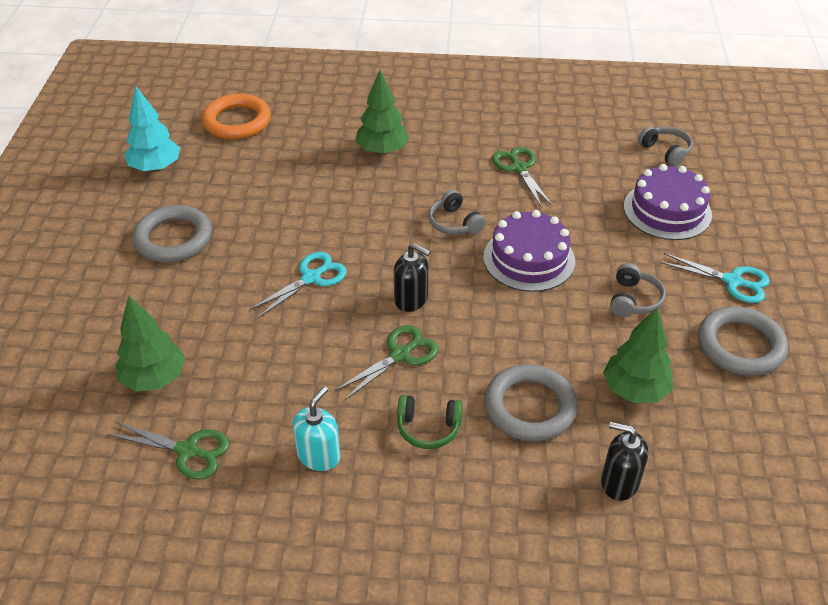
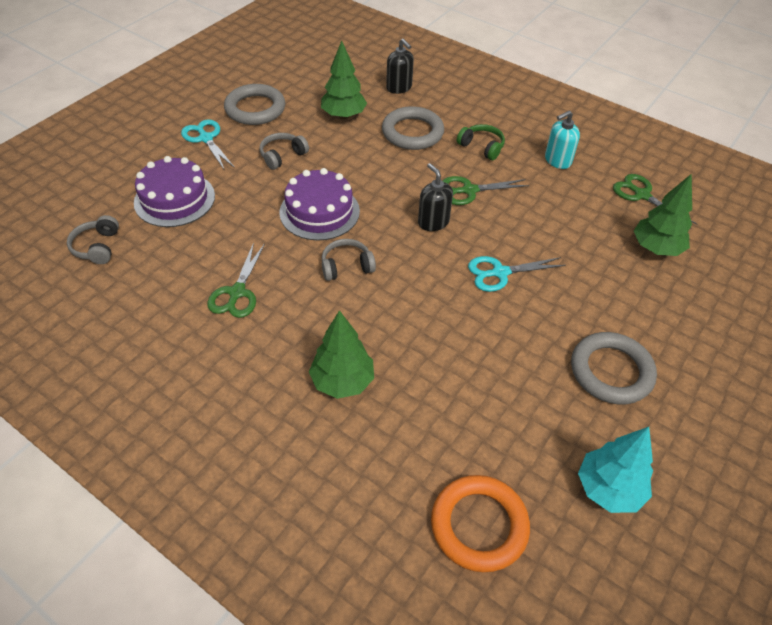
camera: 150 degrees left, 5 degrees up
(454, 223) = (346, 266): grey headphones -> grey headphones turned 105 degrees counterclockwise

